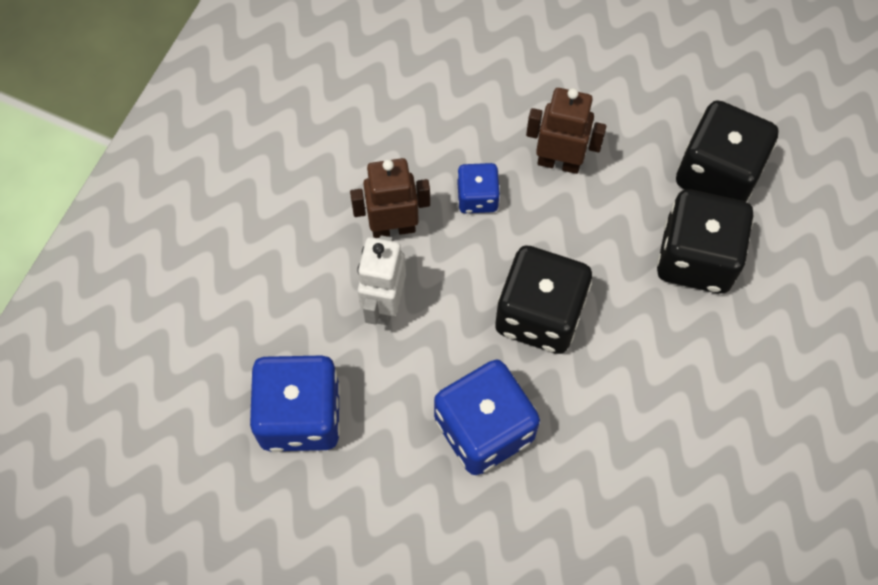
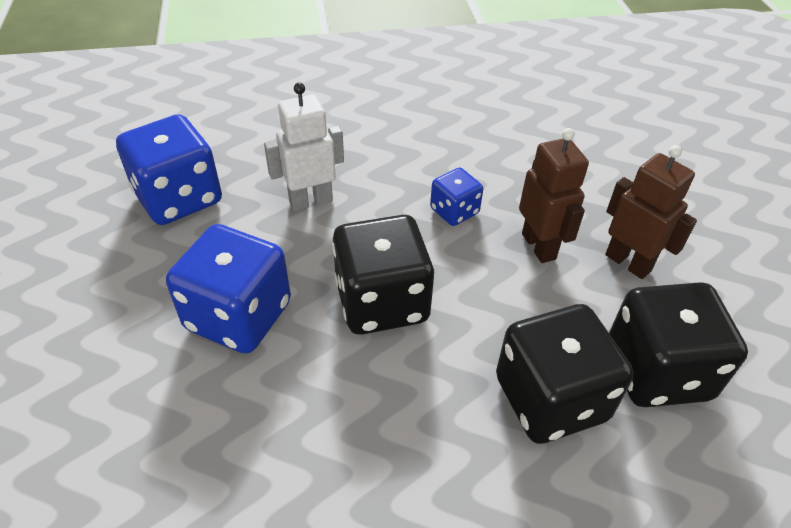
camera: 55 degrees right, 20 degrees down
(393, 227) = (381, 177): brown robot -> brown robot (628, 262)

